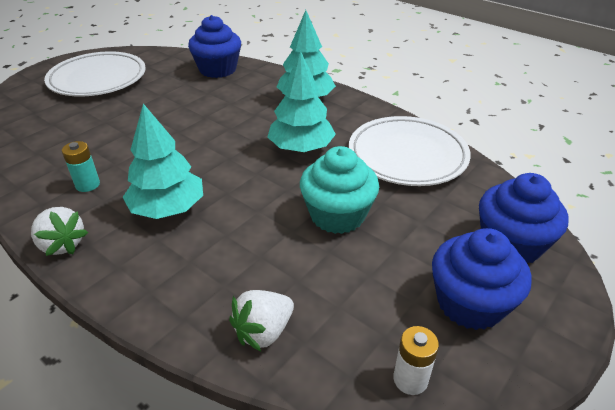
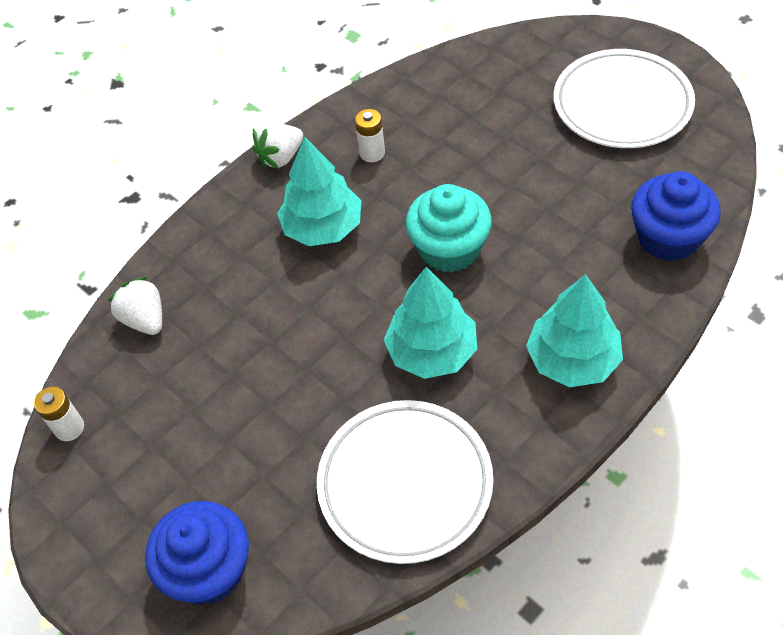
camera: 100 degrees right, 15 degrees up
(87, 185) = (372, 153): turquoise battery -> white battery
(337, 215) = (289, 386): turquoise cupcake -> turquoise cupcake (449, 249)
(470, 303) = (135, 498): blue cupcake -> none

